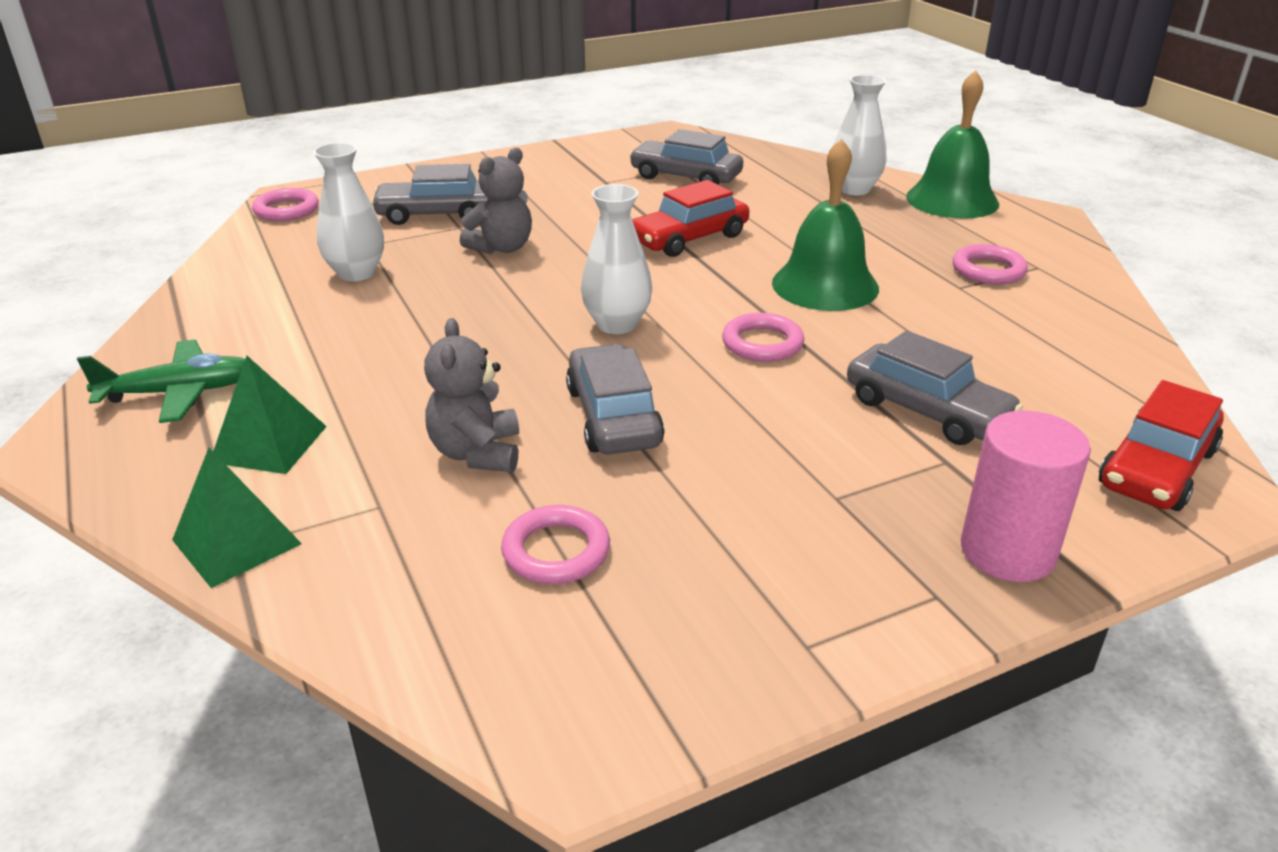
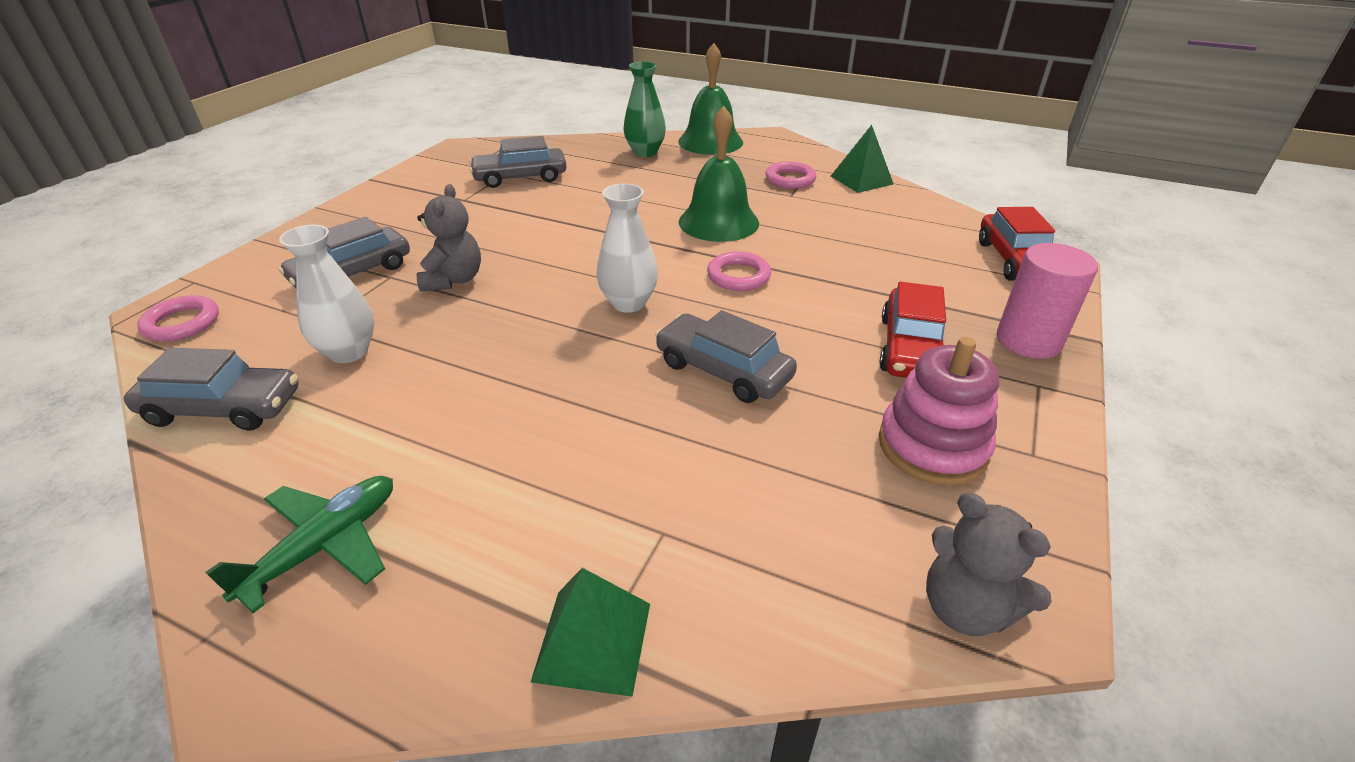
camera: 40 degrees left, 5 degrees up
(269, 443) = (491, 539): green pyramid -> green pyramid (861, 180)
(477, 453) = (673, 448): grey teddy bear -> grey teddy bear (965, 607)
(556, 551) = (828, 486): pink ring -> none
(689, 238) = (587, 221): red car -> red car (910, 348)
(709, 578) = (932, 446): none -> pink stacking toy
(854, 189) = (645, 152): white vase -> green vase
(927, 410) = (881, 278): grey car -> grey car (223, 408)

